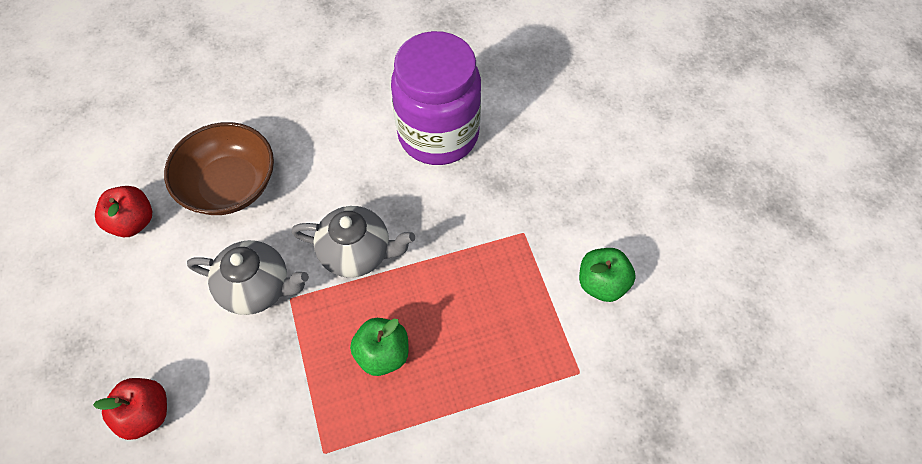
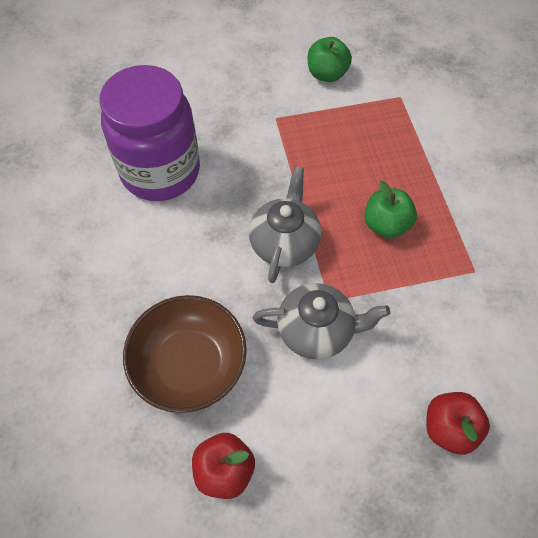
camera: 85 degrees left, 0 degrees up
(257, 288) = (316, 331): grey teapot -> grey teapot turned 75 degrees clockwise

